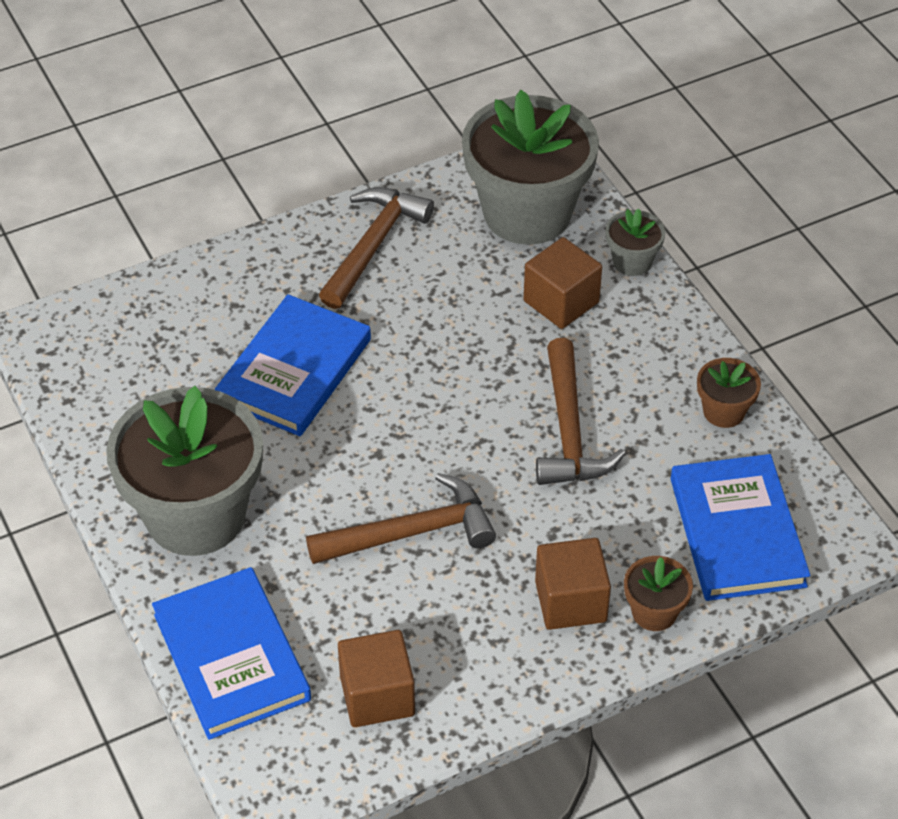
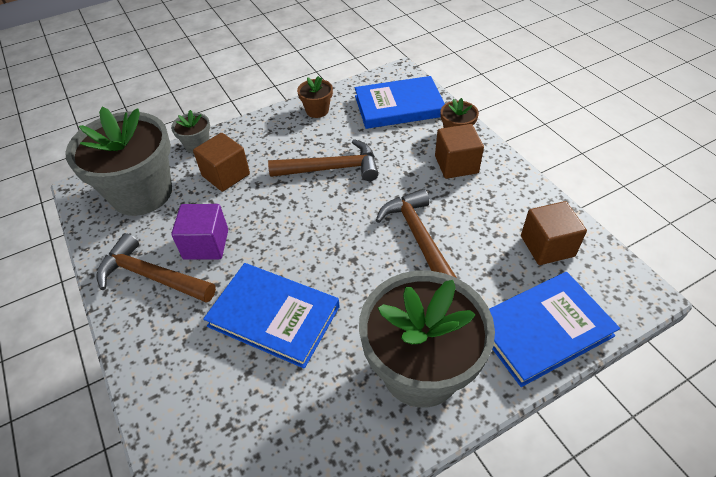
camera: 90 degrees left, 0 degrees up
(422, 293) = (206, 244): none -> purple cube

